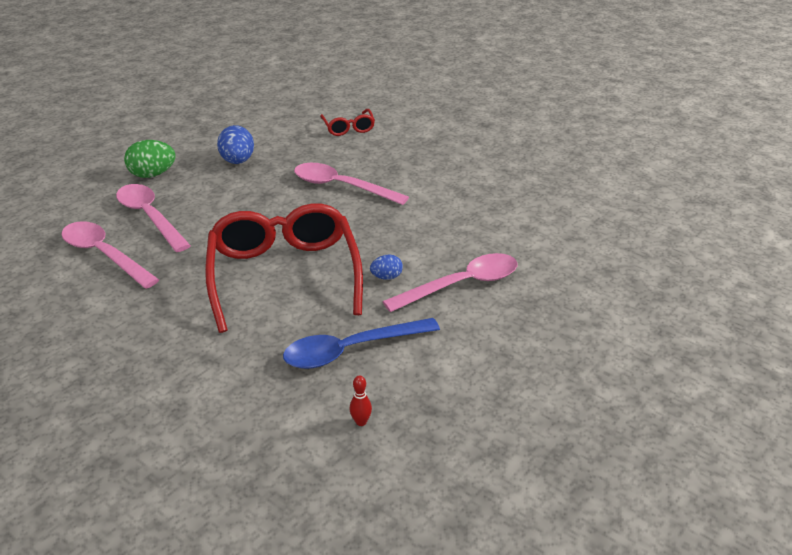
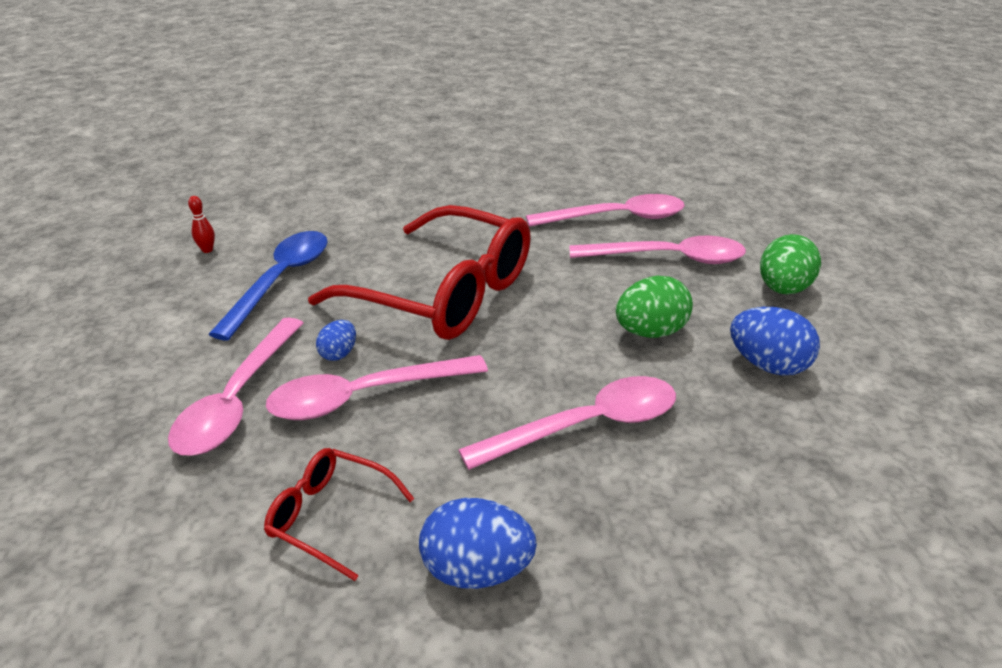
camera: 130 degrees right, 0 degrees up
(244, 196) = (650, 332): none -> green egg
(348, 128) = (815, 555): red glasses -> red glasses (330, 516)
(404, 250) = (364, 396): none -> pink spoon
(447, 178) = (476, 570): none -> blue egg

